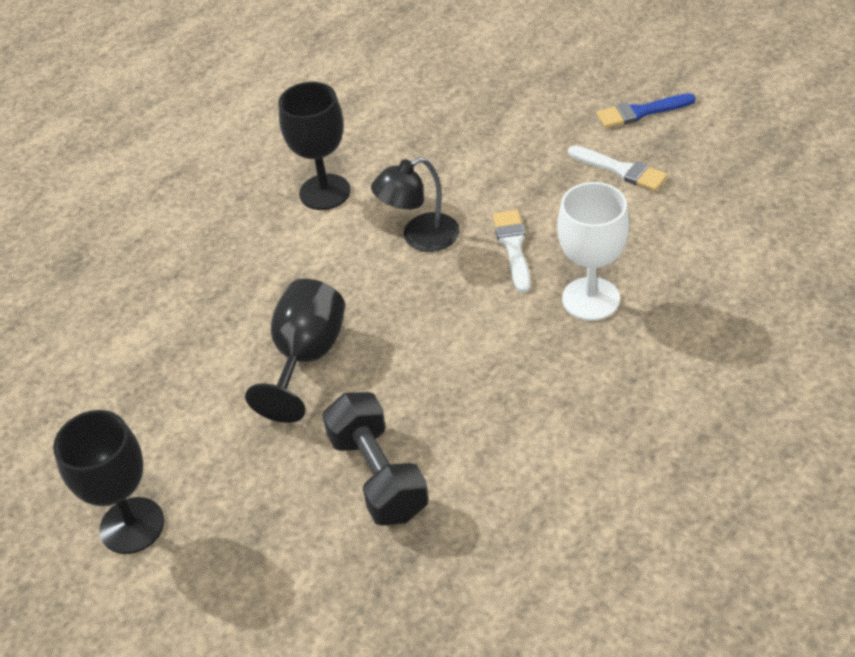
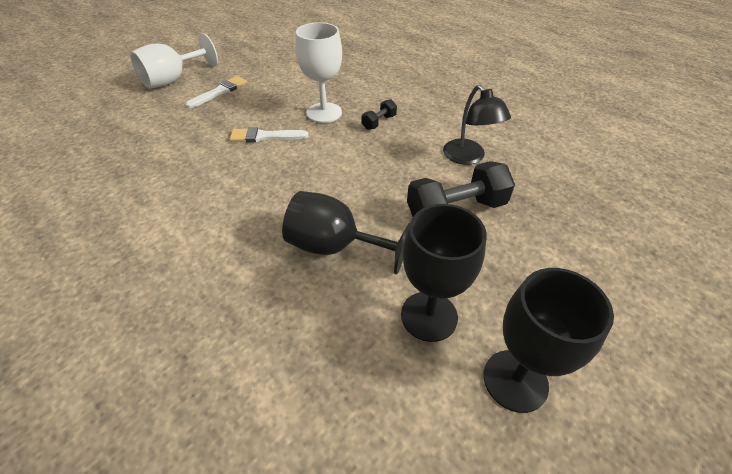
camera: 90 degrees left, 0 degrees up
(325, 192) = (138, 230): black goblet -> black goblet (429, 316)
(420, 238) = (231, 177): black lamp -> black lamp (468, 157)
(578, 370) = (379, 122): none -> black dumbbell
(640, 112) = (173, 80): blue brush -> white goblet

